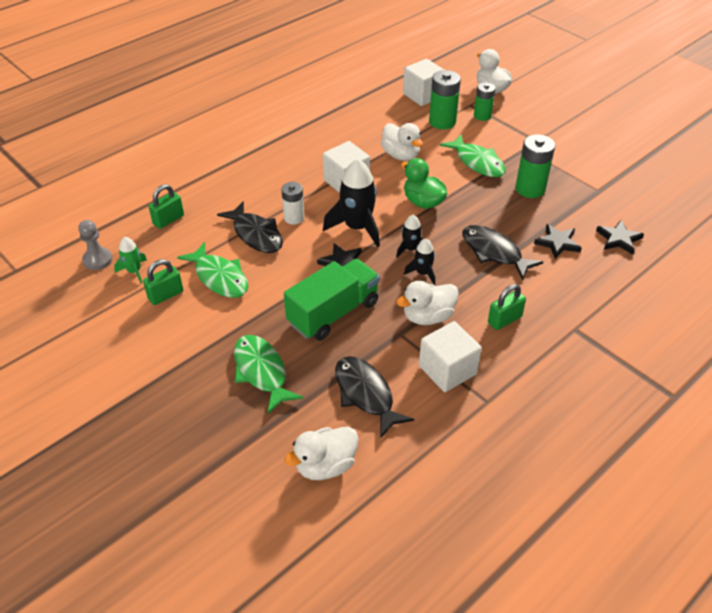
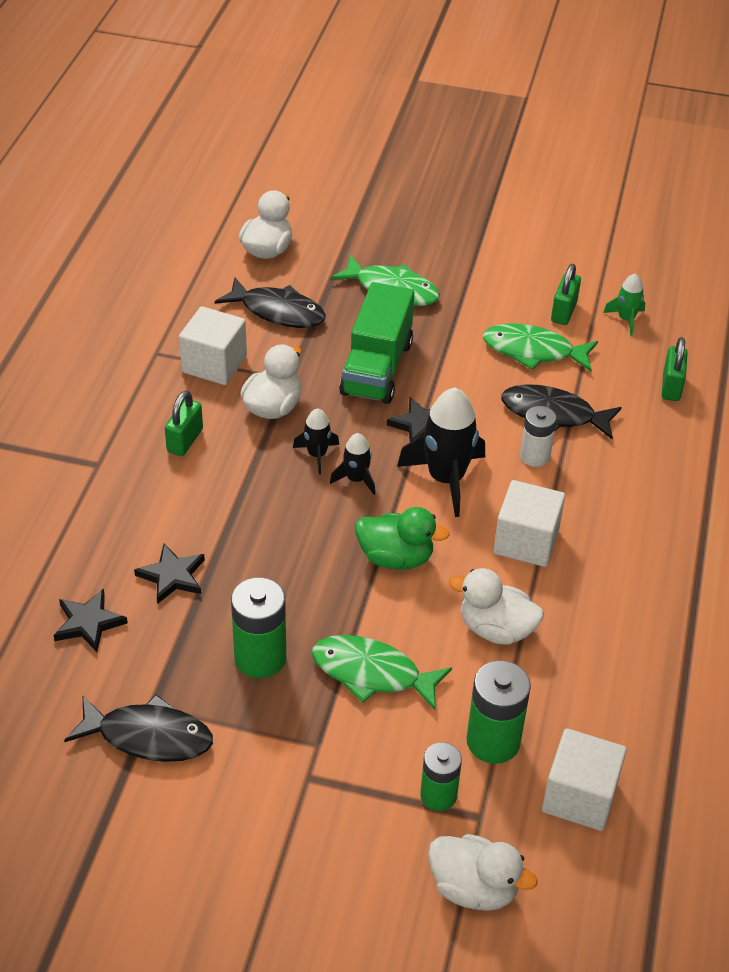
camera: 145 degrees right, 0 degrees up
(97, 260) = (678, 313): grey pawn -> none
(494, 252) = (249, 523): black fish -> black fish (148, 736)

